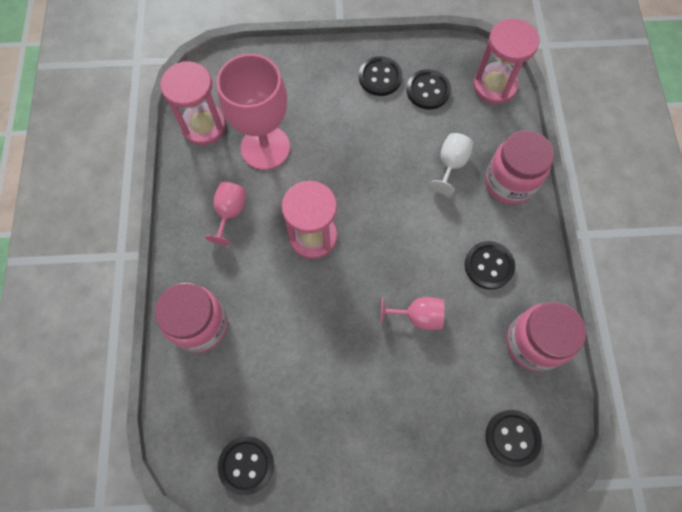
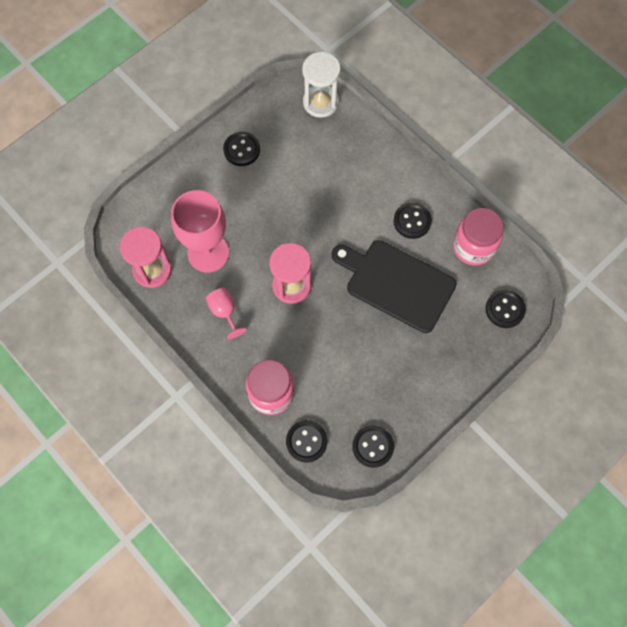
camera: 40 degrees left, 0 degrees up
(417, 316) = (396, 284): pink goblet -> black cutting board
(428, 90) = (281, 136): black button -> black button (306, 441)
(450, 164) = (337, 175): white goblet -> none
(494, 86) = (320, 102): pink hourglass -> white hourglass
(509, 183) = (382, 160): pink jar -> none

